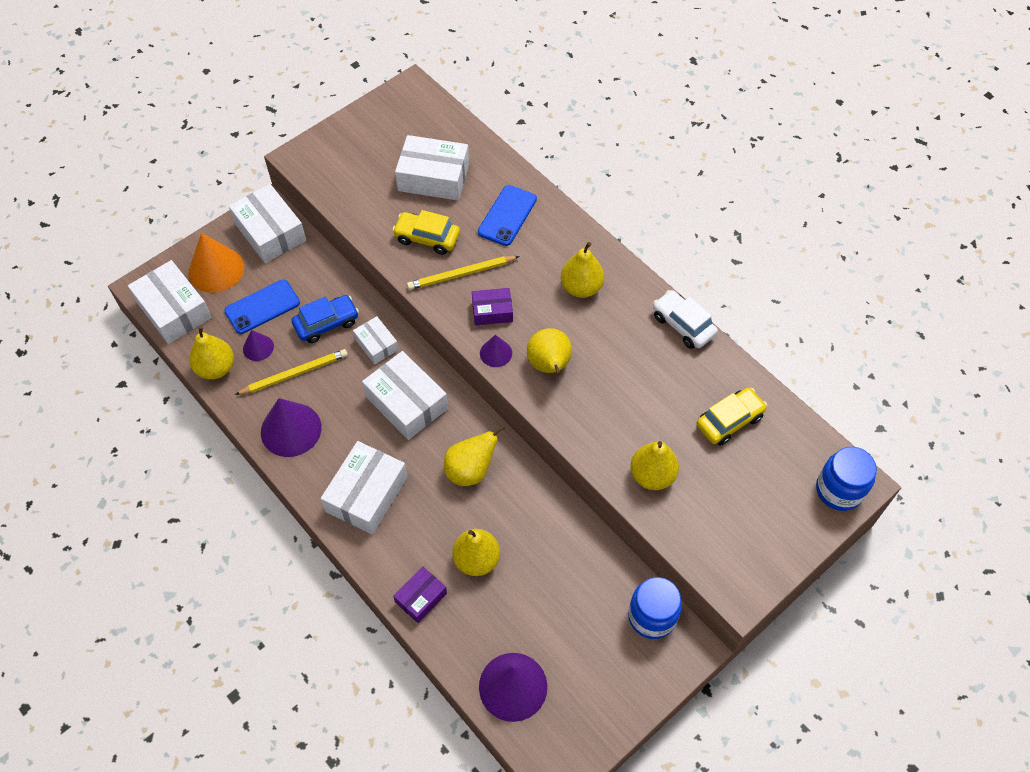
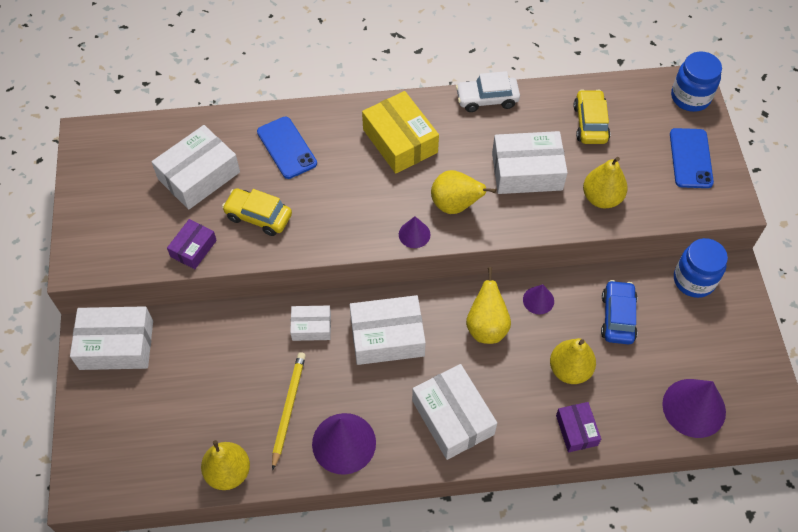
camera: 55 degrees left, 0 degrees up
(174, 310) = (131, 476): white box -> white box (527, 171)
(216, 269) = (117, 414): orange cone -> none
(258, 347) = (235, 424): purple cone -> purple cone (538, 300)
(262, 307) = (194, 396): blue phone -> blue phone (690, 158)
(326, 323) = (257, 353): blue car -> blue car (617, 317)
(427, 238) = (258, 216): yellow car -> yellow car turned 60 degrees clockwise
(461, 274) = (317, 213): yellow pencil -> none
(492, 311) = (372, 213): purple box -> purple box (193, 248)
(581, 287) = (400, 141): yellow pear -> yellow box

